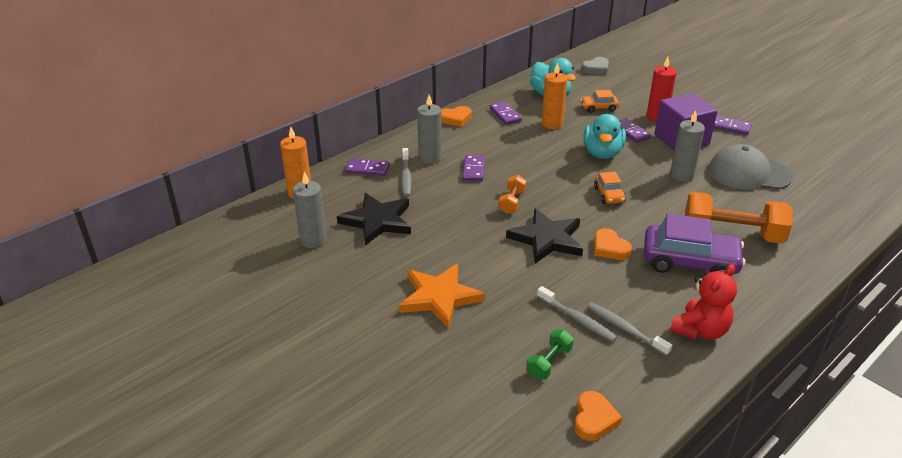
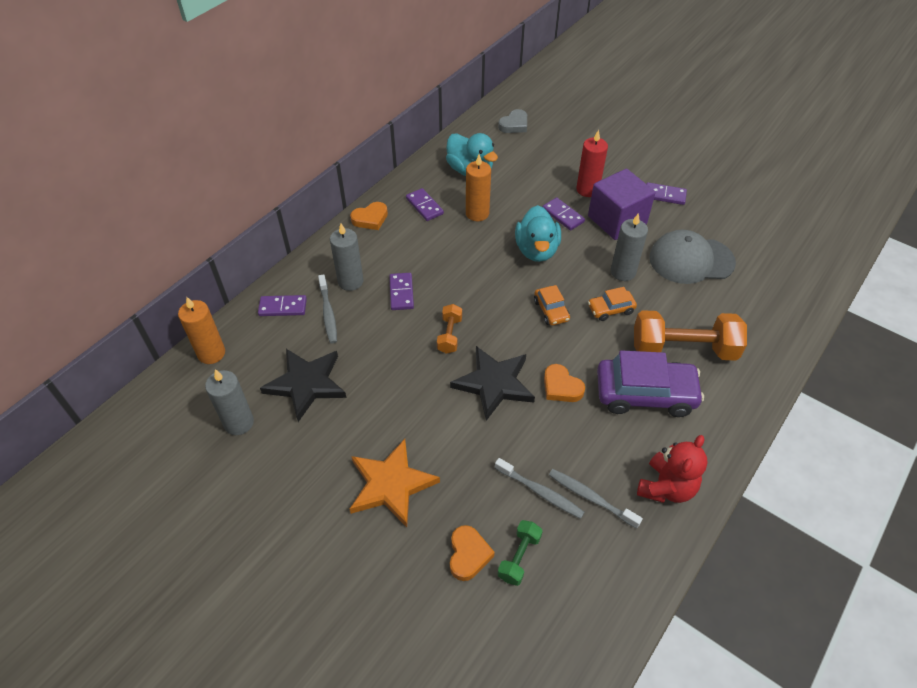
camera: 10 degrees left, 15 degrees up
(594, 419) = (574, 626): orange heart -> orange heart (468, 555)
(599, 108) = (524, 183): orange car -> orange car (610, 309)

